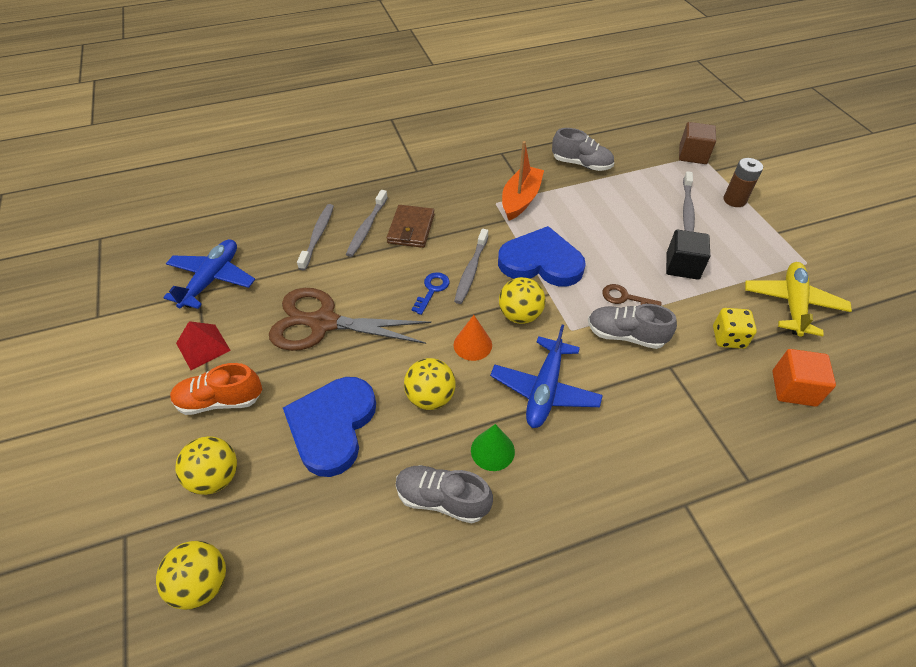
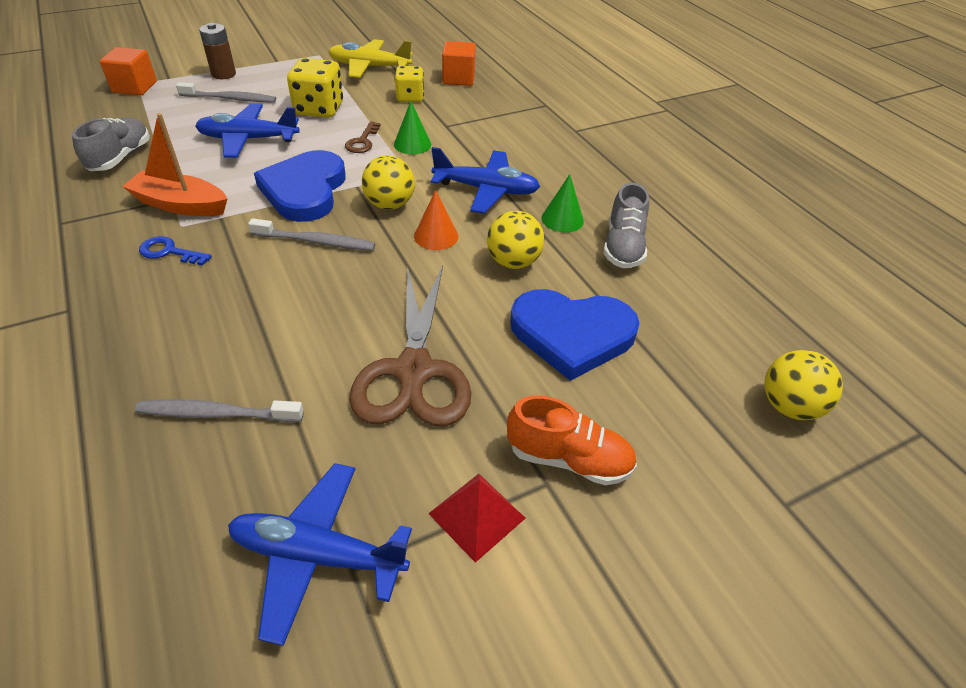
camera: 100 degrees left, 5 degrees down
(215, 477) = (675, 430): yellow ball -> none
(220, 401) = (568, 459): orange shoe -> orange shoe turned 60 degrees counterclockwise
(366, 228) = (208, 353): grey toothbrush -> none
(411, 229) = (221, 302): brown wallet -> none
(432, 290) = (350, 272): blue key -> blue key (169, 252)
(617, 225) = (248, 139): none -> blue plane
(625, 335) = (412, 144): grey shoe -> green cone
(682, 266) = (319, 109): black cube -> yellow dice
(692, 155) = (135, 87): brown cube -> orange cube

